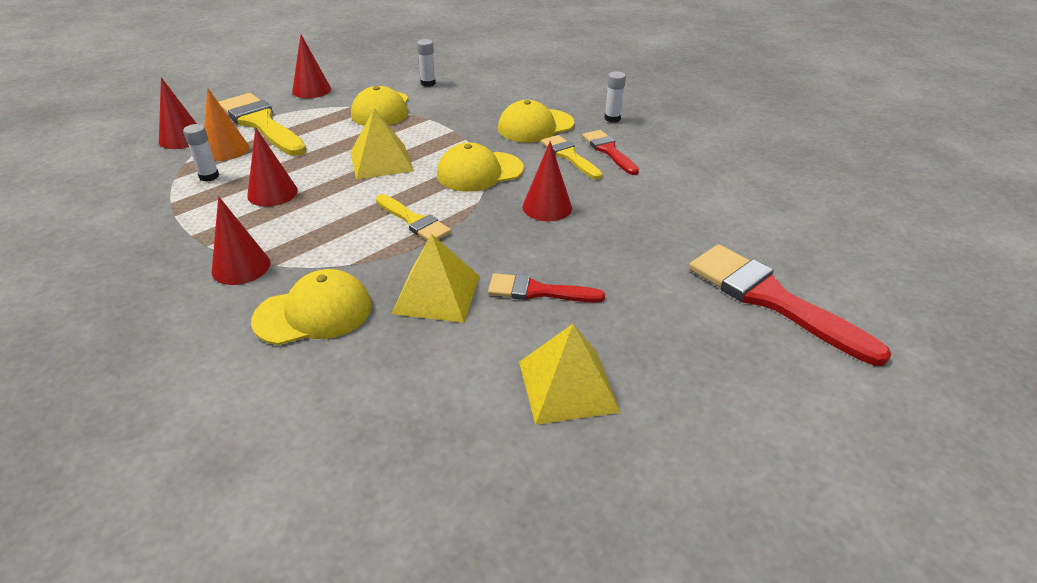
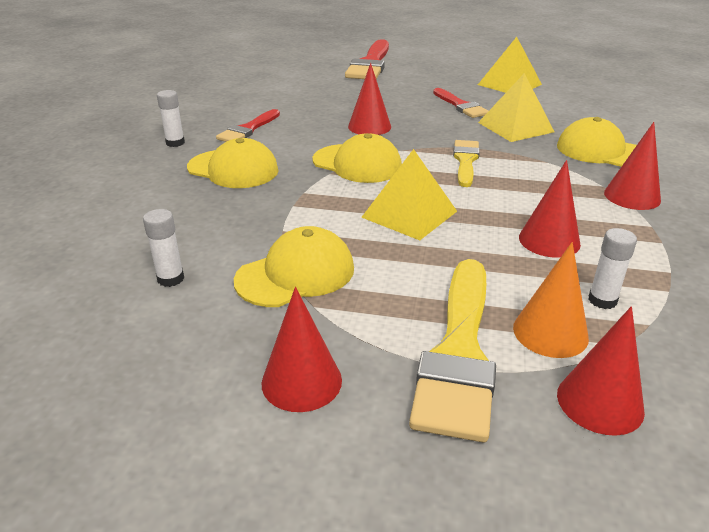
camera: 125 degrees left, 5 degrees down
(569, 156) = (278, 140): yellow brush -> none

